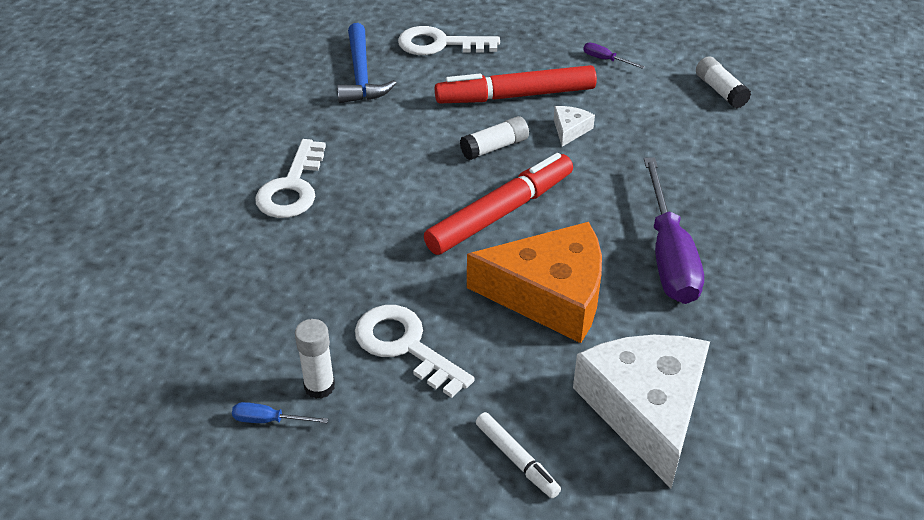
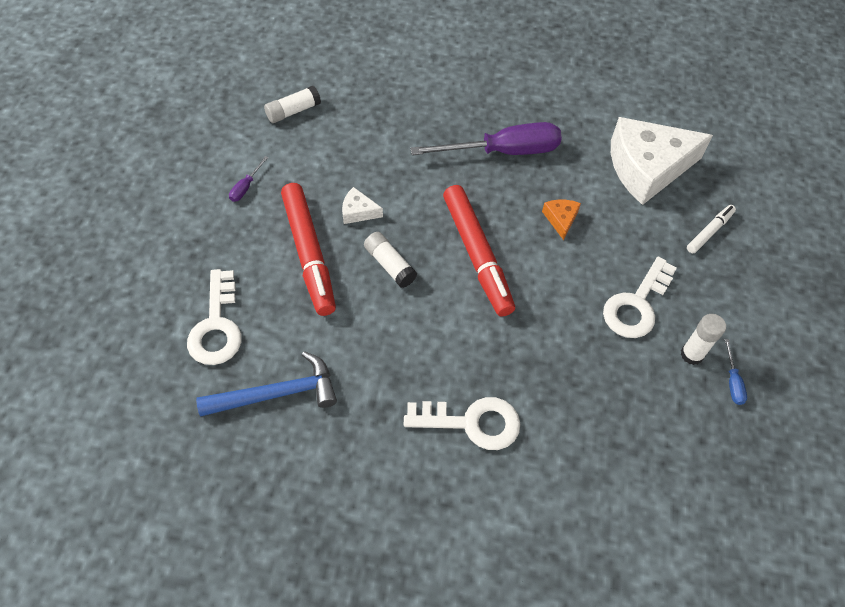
camera: 100 degrees left, 15 degrees up
(500, 213) = (477, 255): red marker -> red marker turned 150 degrees counterclockwise
(550, 295) = (561, 219): orange cheese -> orange cheese, size x0.41

